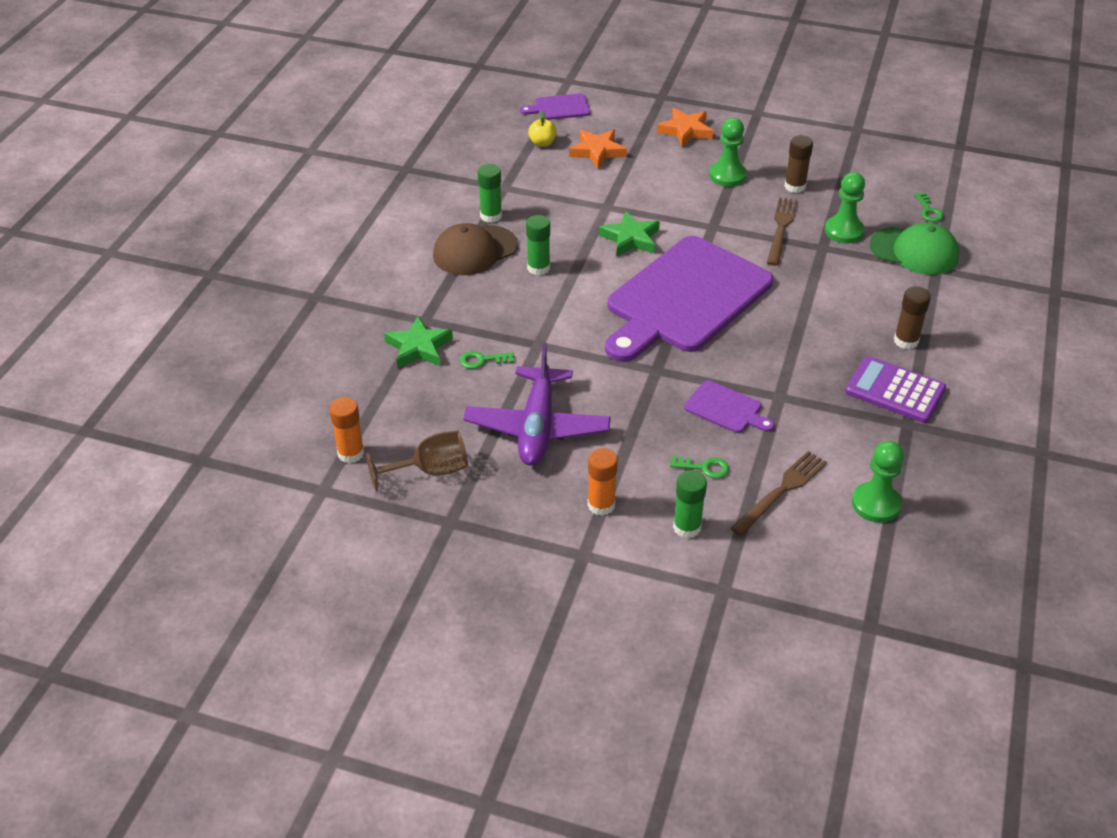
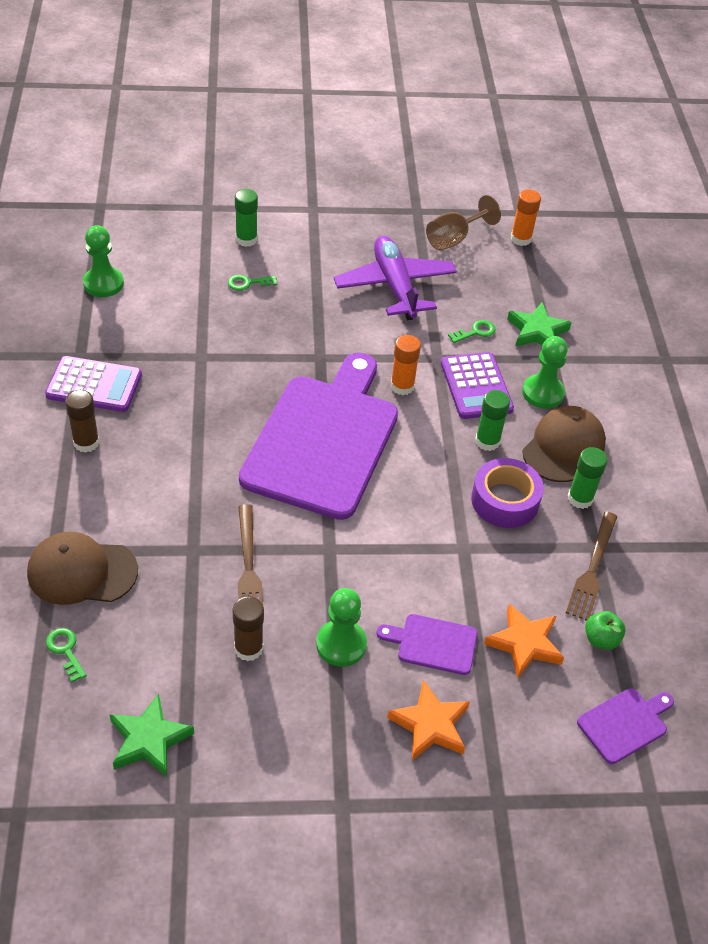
camera: 155 degrees right, 5 degrees up
(517, 312) = (476, 386): none -> purple calculator
(542, 143) = (601, 639): yellow apple -> green apple
(553, 227) = (505, 500): none -> purple tape
(601, 505) = (316, 241): orange glue stick -> orange glue stick (402, 386)
(630, 238) = (413, 505): green star -> green star (149, 740)
(726, 409) = (245, 335): purple cutting board -> purple cutting board (433, 644)
(781, 491) = (181, 278): brown fork -> brown fork (592, 569)
(844, 231) = (172, 582): green pawn -> green pawn (542, 393)
(914, 251) = (82, 572): green cap -> brown cap

